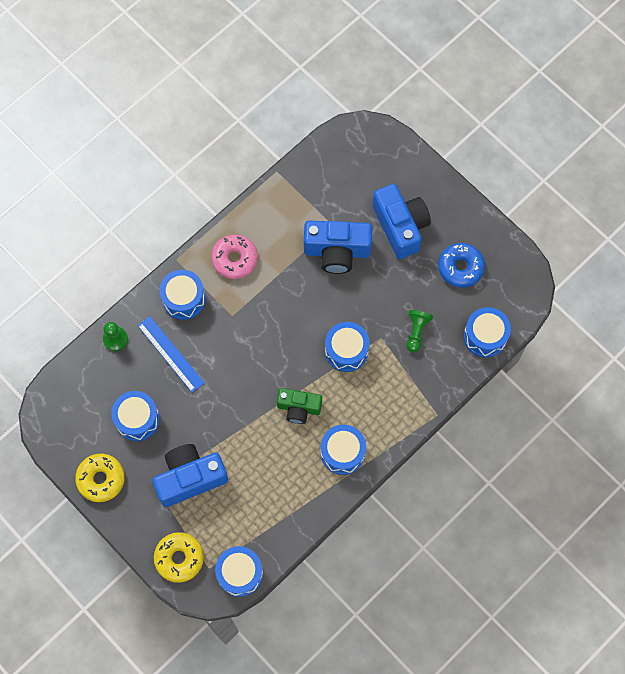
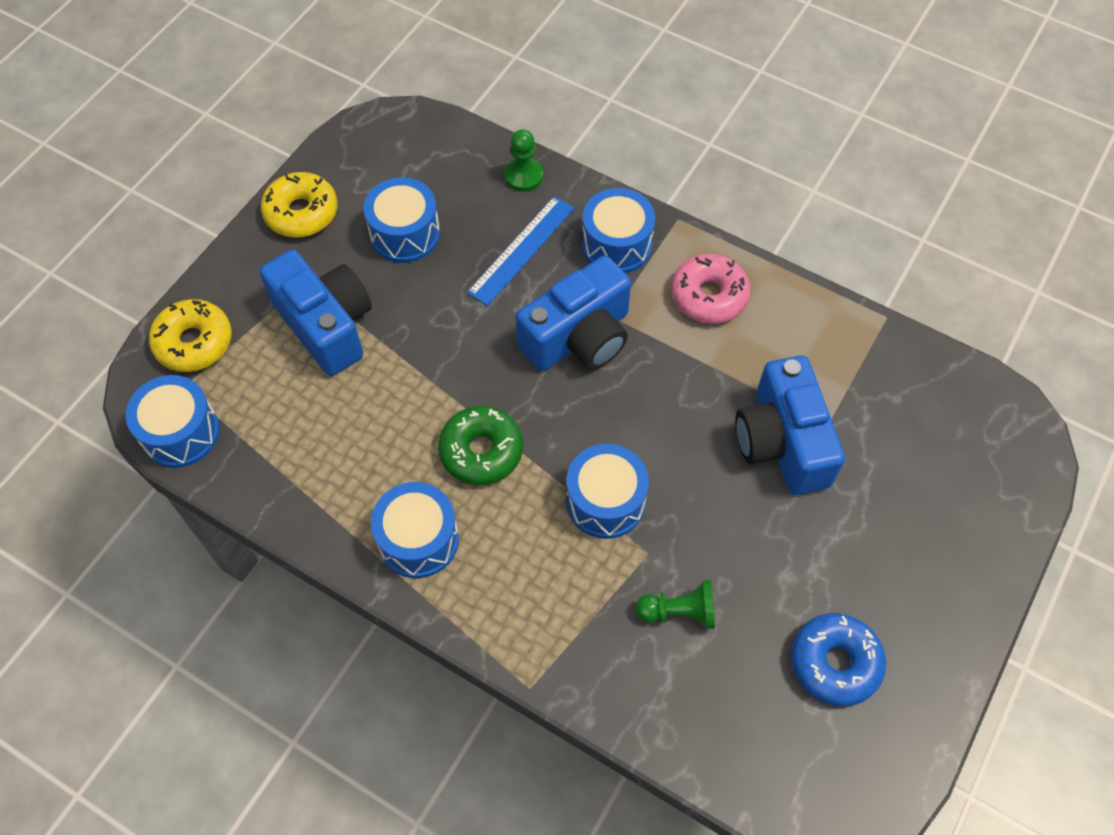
camera: 75 degrees right, 10 degrees down
(299, 408) = (481, 451): green camera -> green donut
(400, 226) = (872, 535): blue camera -> blue camera (579, 337)
(485, 336) = (712, 743): blue drum -> none

